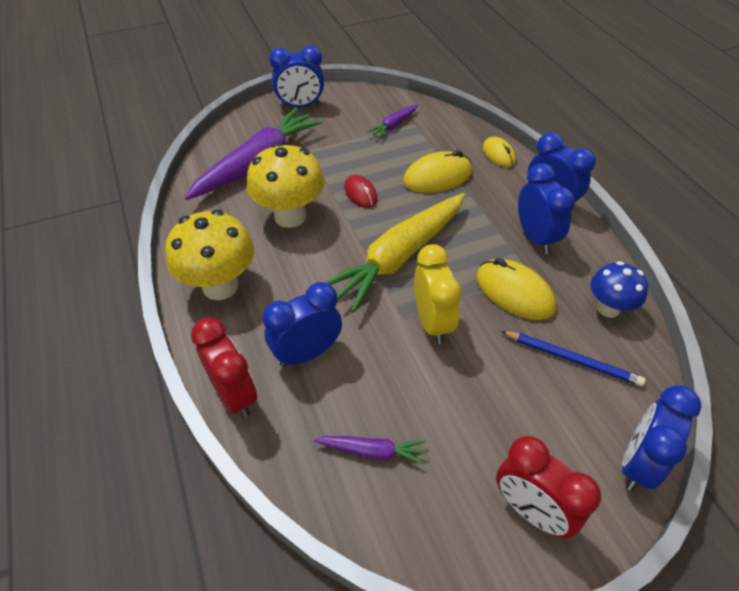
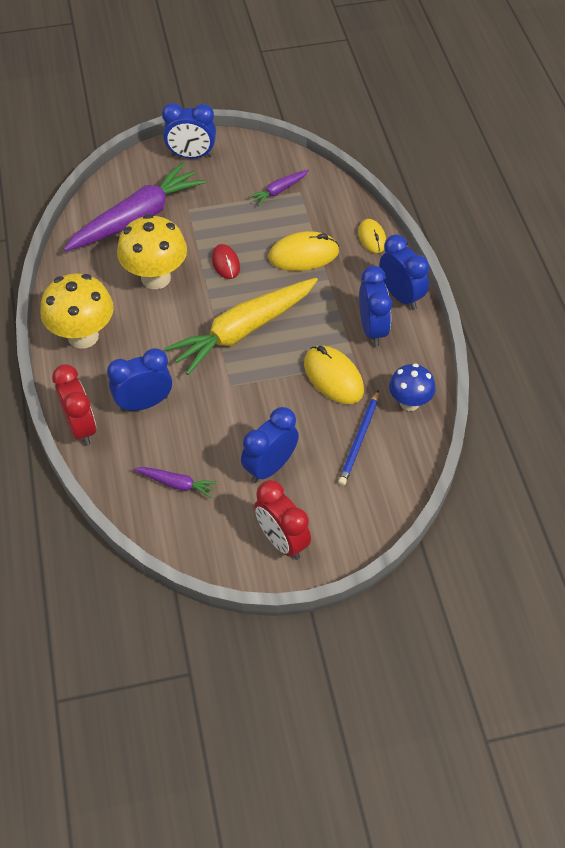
camera: 10 degrees right, 5 degrees up
(432, 322) = (254, 393): yellow clock -> none
(572, 359) = (359, 440): blue pencil -> blue pencil turned 75 degrees clockwise
(638, 463) = (376, 523): blue clock -> blue clock (270, 467)

